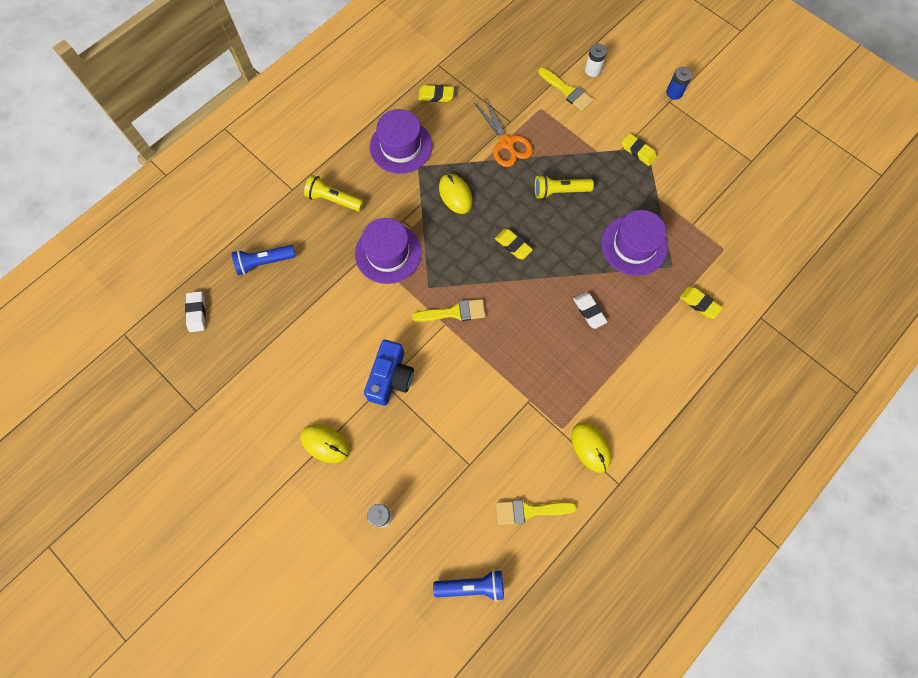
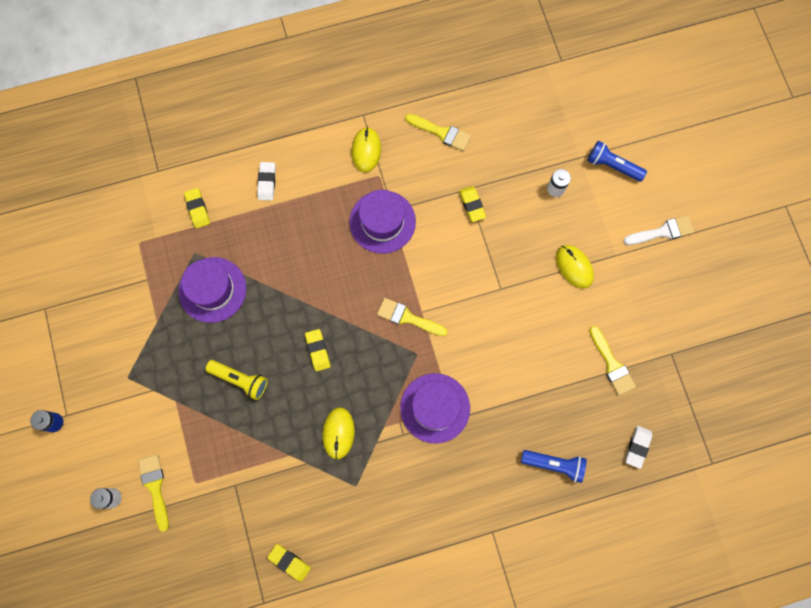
camera: 150 degrees left, 5 degrees up
(249, 371) = (612, 364): none -> yellow brush
(251, 531) = (662, 231): none -> white brush
(334, 199) = (457, 496): yellow flashlight -> none
(390, 378) = (493, 291): blue camera -> none
(401, 146) = (360, 520): purple hat -> purple hat (382, 222)
(472, 586) = (514, 108): blue flashlight -> blue flashlight (612, 165)
(506, 143) = (255, 461): orange scissors -> none
(589, 311) = (293, 254): white eraser -> white eraser (267, 182)
(638, 151) = (138, 378): yellow eraser -> yellow eraser (472, 205)

